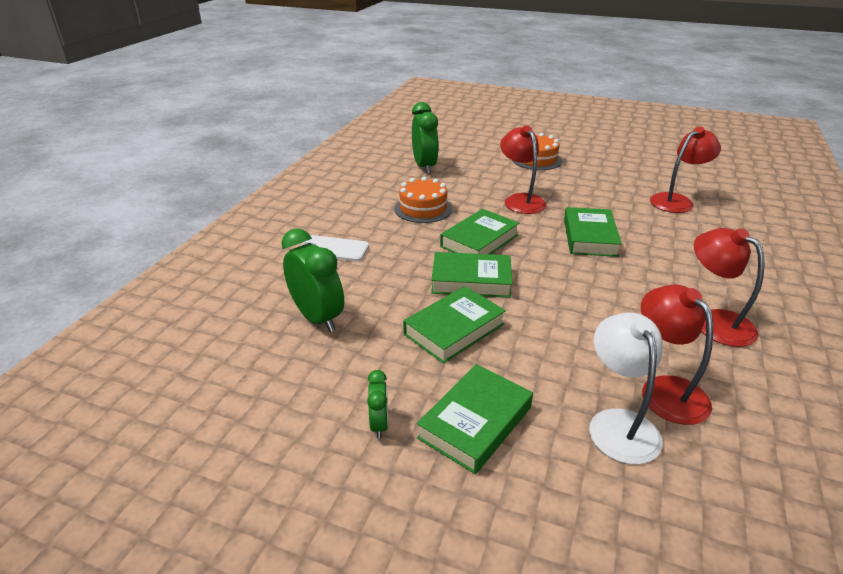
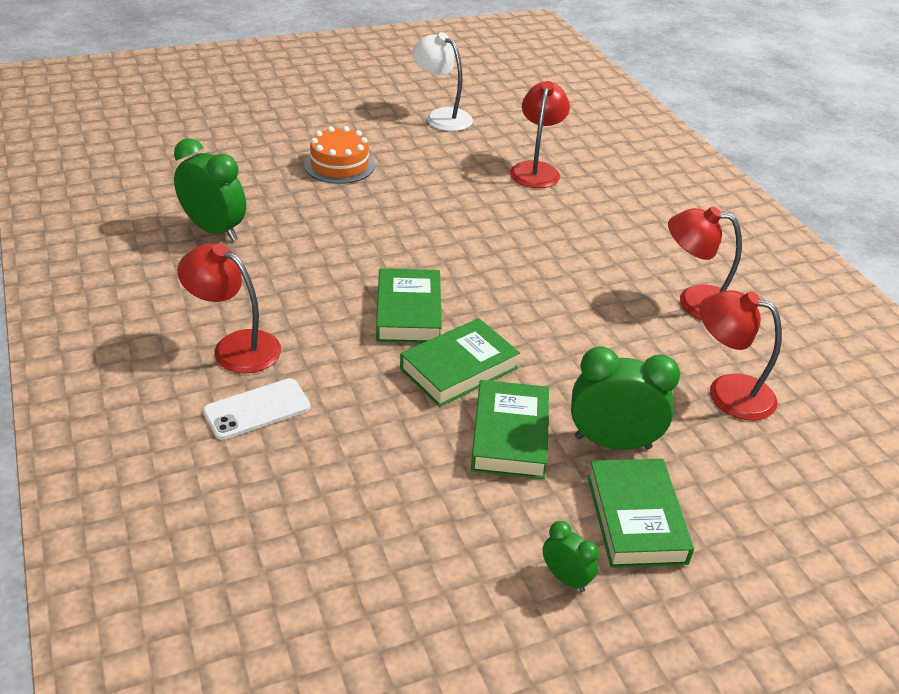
camera: 45 degrees left, 5 degrees up
(317, 318) = (359, 508): green clock -> green clock (612, 442)
(423, 208) = (292, 297): orange cake -> none
(520, 200) = (388, 234): red lamp -> red lamp (235, 347)
(590, 237) = (508, 254): green book -> none
(618, 423) = (729, 445): white lamp -> white lamp (441, 116)

